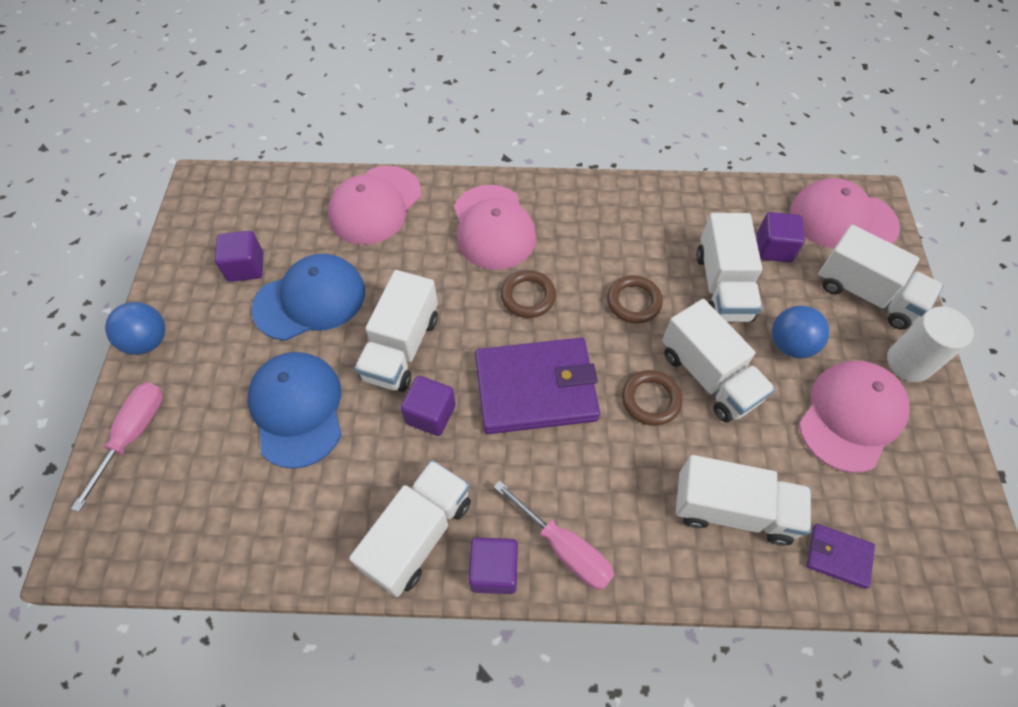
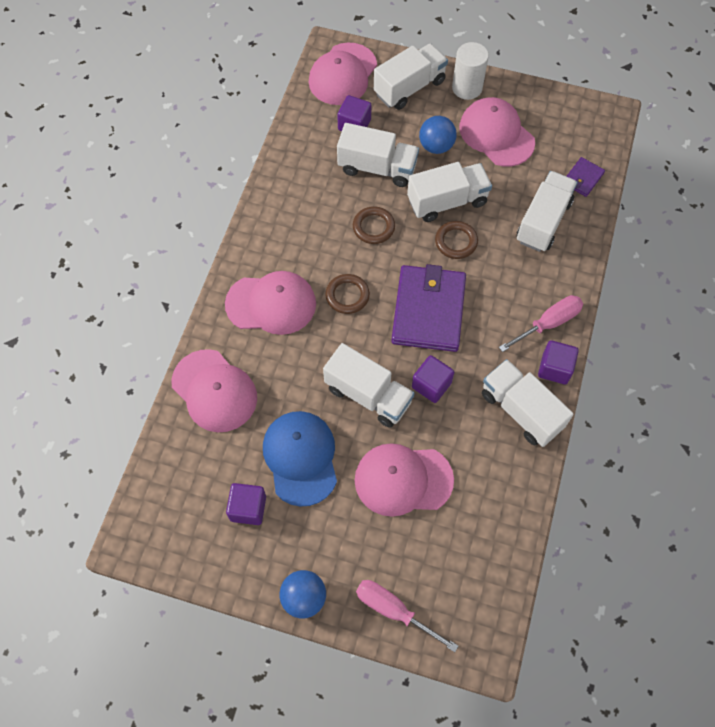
camera: 75 degrees left, 5 degrees up
(297, 409) = (403, 480): blue cap -> pink cap

